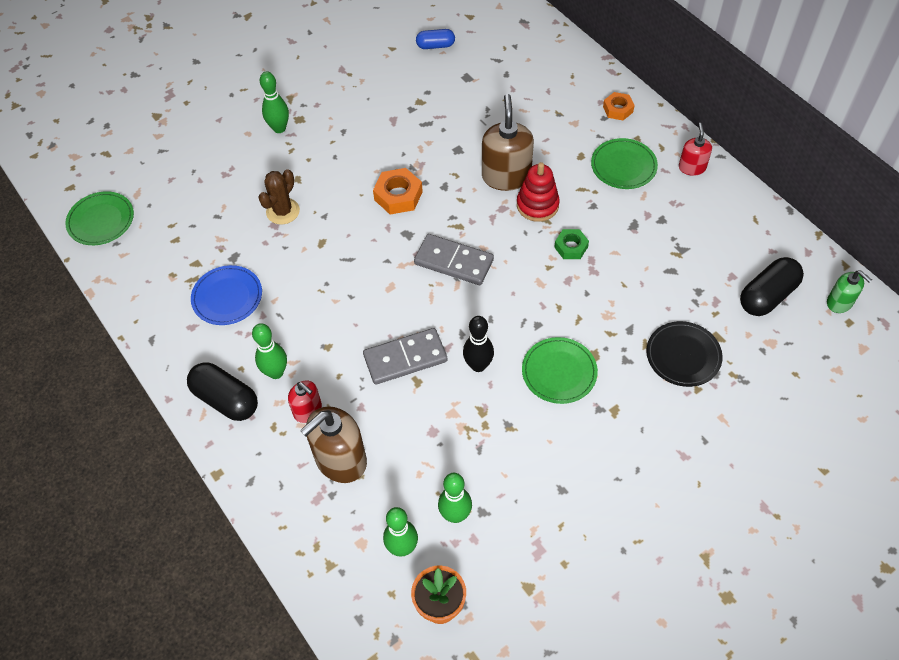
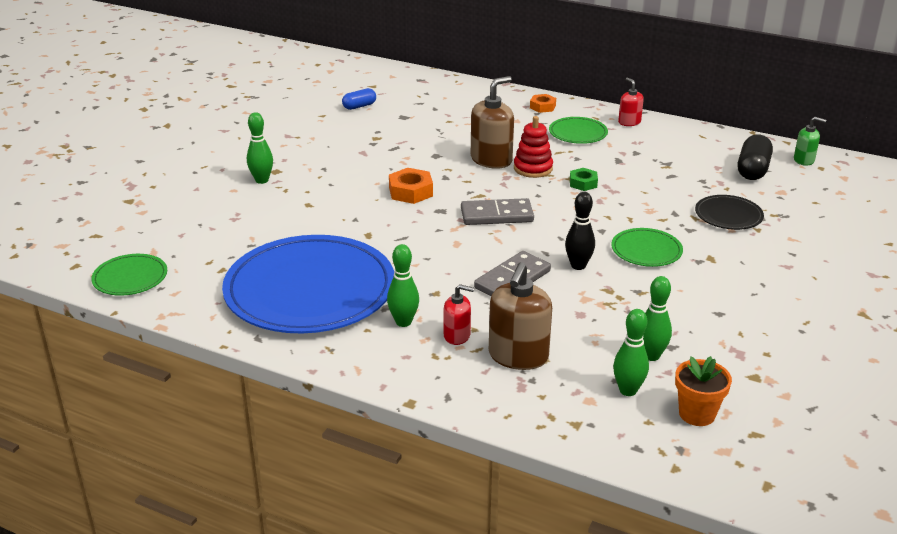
camera: 30 degrees left, 25 degrees down
(226, 399) = (372, 353): black capsule -> none
(227, 297) = (310, 290): blue plate -> blue plate, size x2.28
(283, 211) = (313, 226): brown cactus -> none
(506, 176) = (491, 160): brown soap dispenser -> brown soap dispenser turned 75 degrees clockwise

